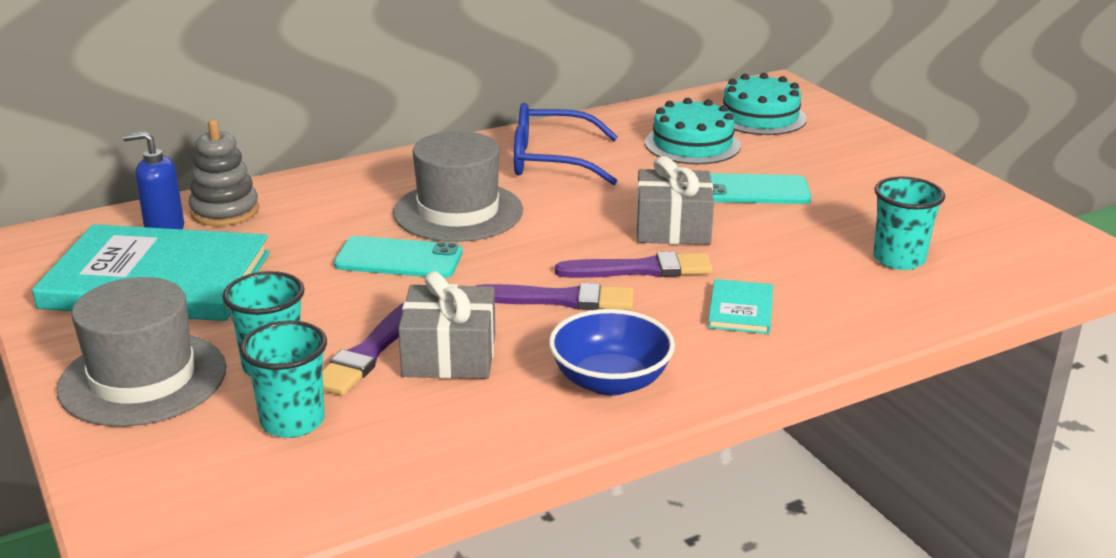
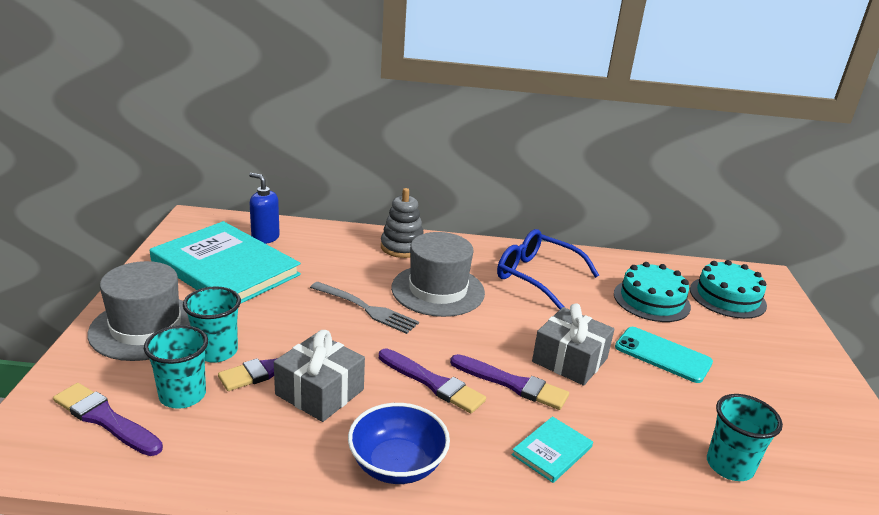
camera: 30 degrees right, 0 degrees up
(225, 211) = (308, 238): grey stacking toy -> grey stacking toy (402, 247)
(229, 480) = (105, 419): none -> purple brush
(398, 259) = (366, 309): turquoise phone -> grey fork

